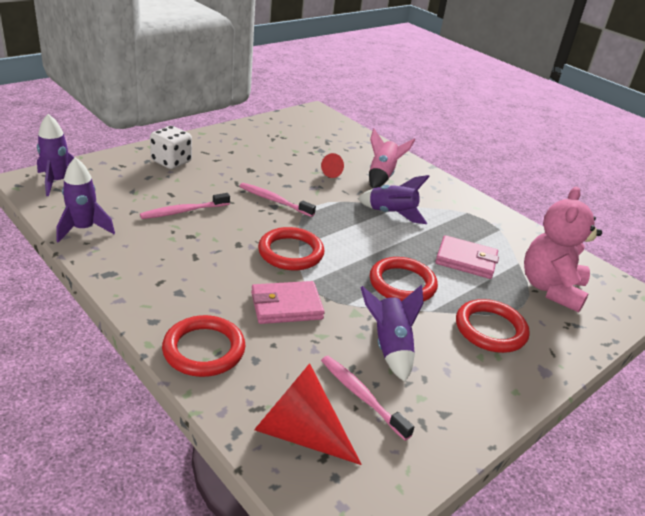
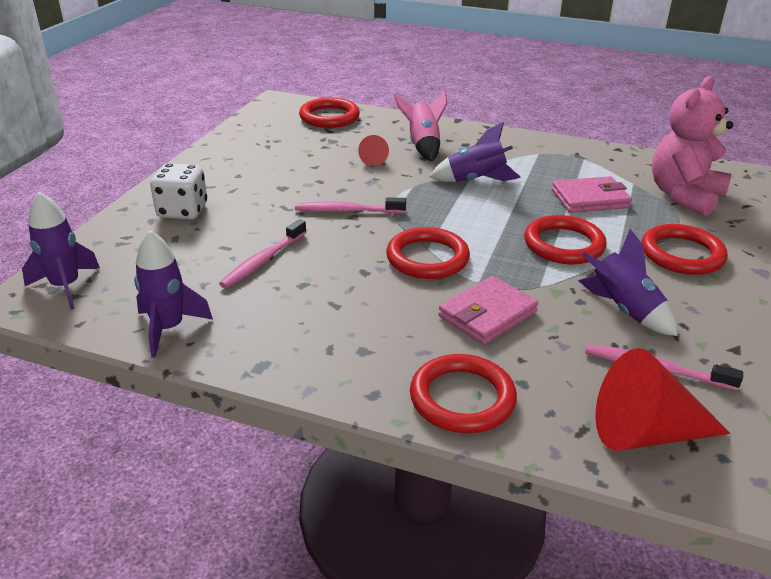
camera: 25 degrees left, 0 degrees up
(338, 133) = (329, 117): none -> red ring
(551, 289) = (684, 196): pink teddy bear -> pink teddy bear turned 45 degrees clockwise

